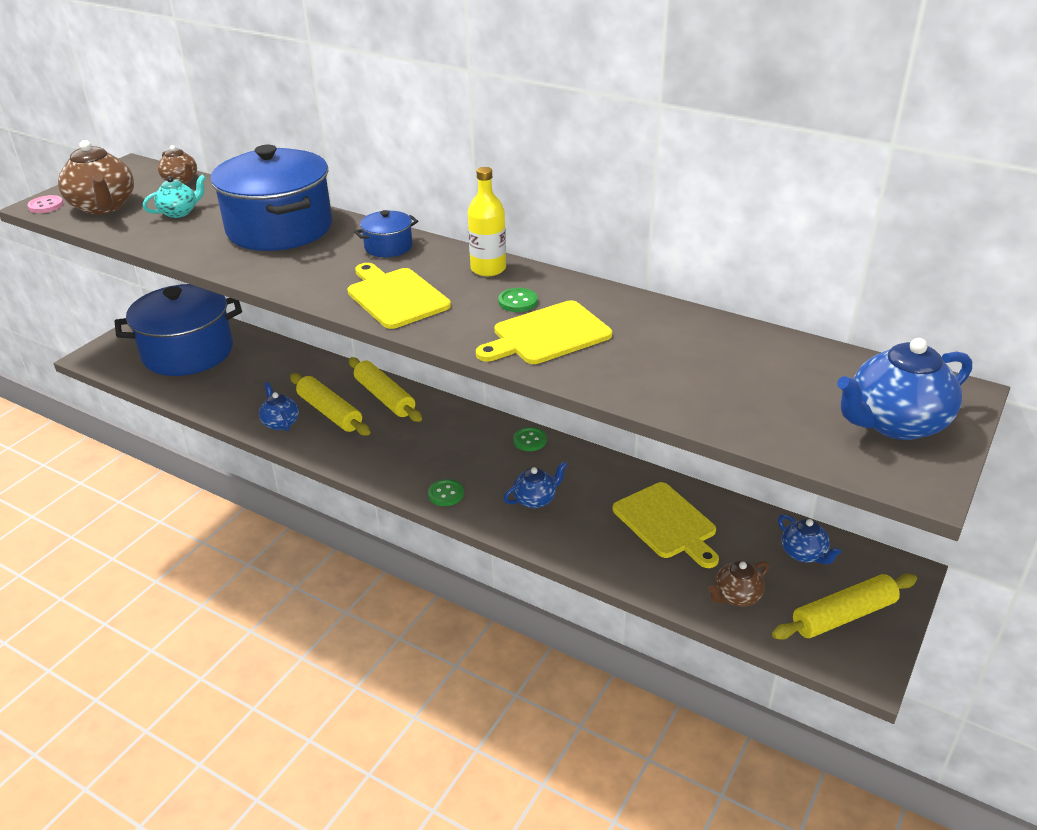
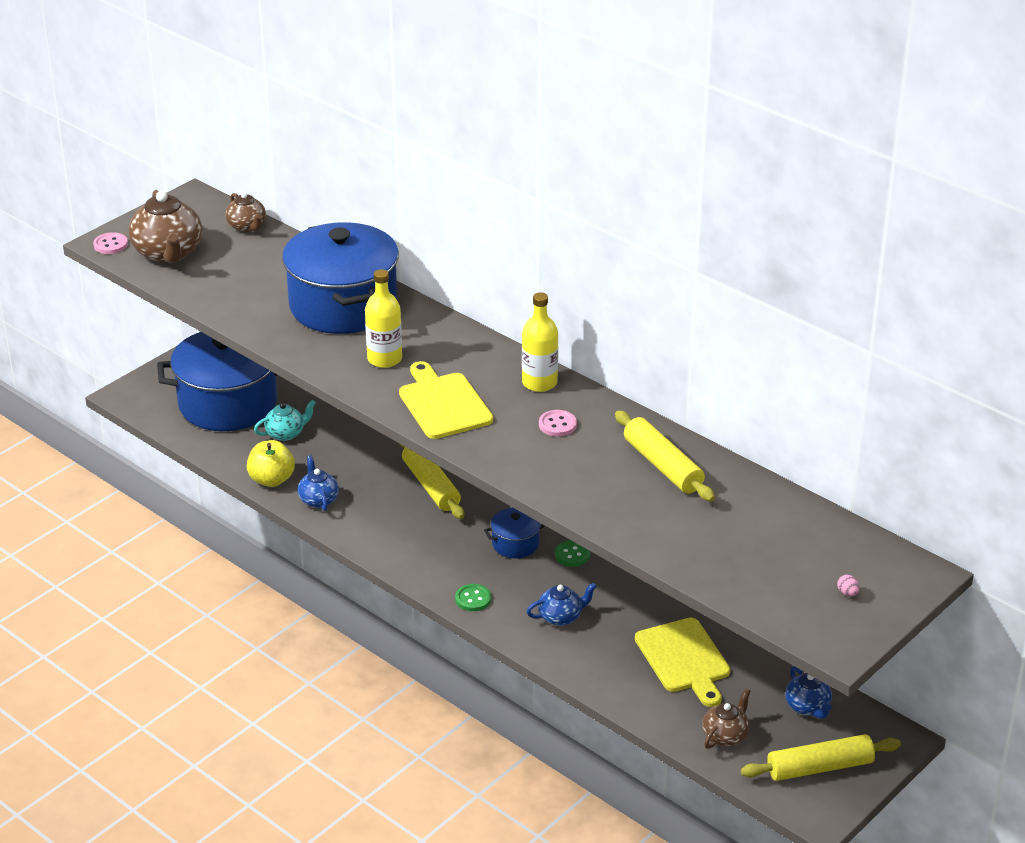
camera: 10 degrees right, 0 degrees up
(179, 212) = (244, 271): turquoise teapot -> turquoise teapot (286, 433)
(234, 411) = (271, 480): none -> yellow apple
(327, 266) = (384, 359): none -> yellow bottle
(330, 412) = (370, 495): yellow rolling pin -> yellow rolling pin (662, 466)
(388, 247) = (447, 343): blue pot -> blue pot (515, 544)
(518, 301) = (557, 425): green button -> pink button
(547, 335) = (574, 465): yellow cutting board -> none
(736, 596) = (725, 736): brown teapot -> brown teapot turned 150 degrees clockwise
(895, 423) = (847, 593): blue teapot -> pink egg

